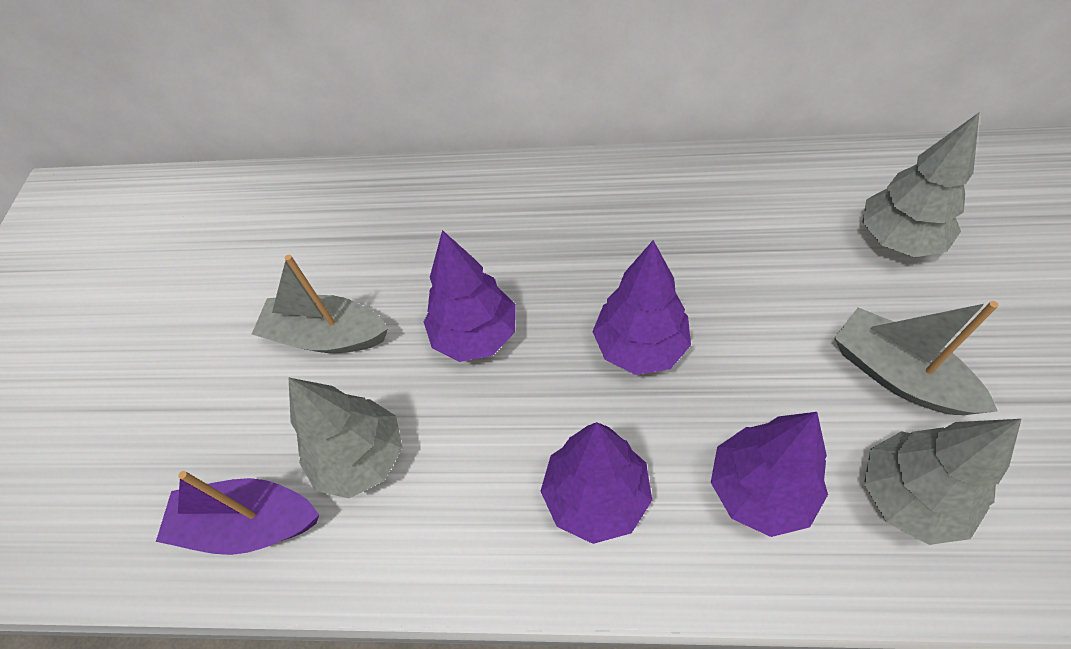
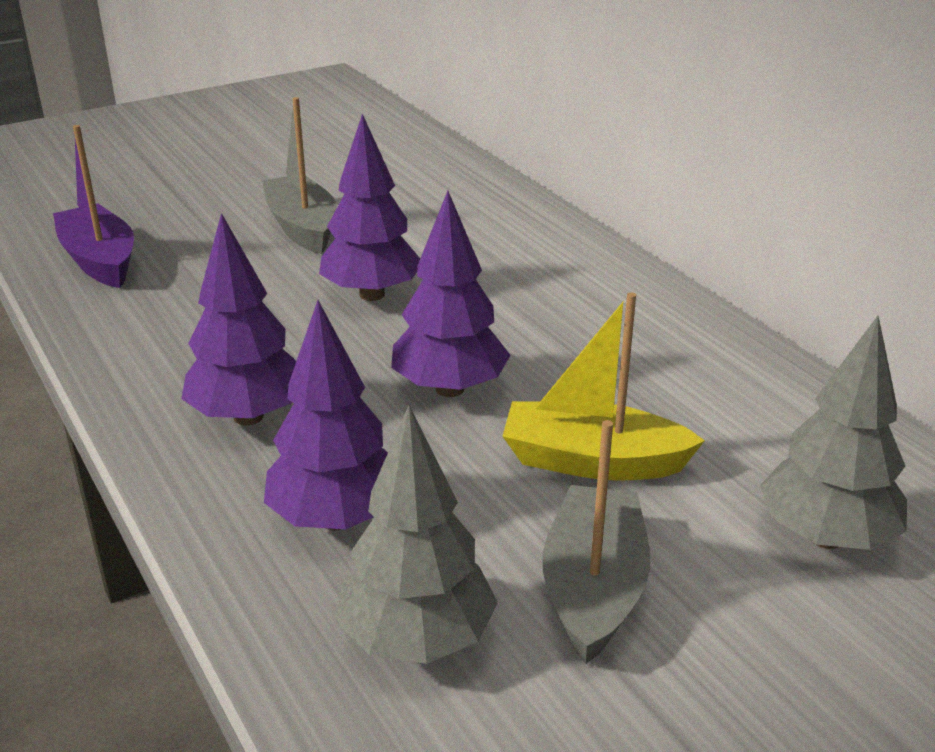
camera: 50 degrees right, 25 degrees down
(362, 458) = (195, 285): grey tree -> none
(771, 308) = (593, 461): none -> yellow boat

